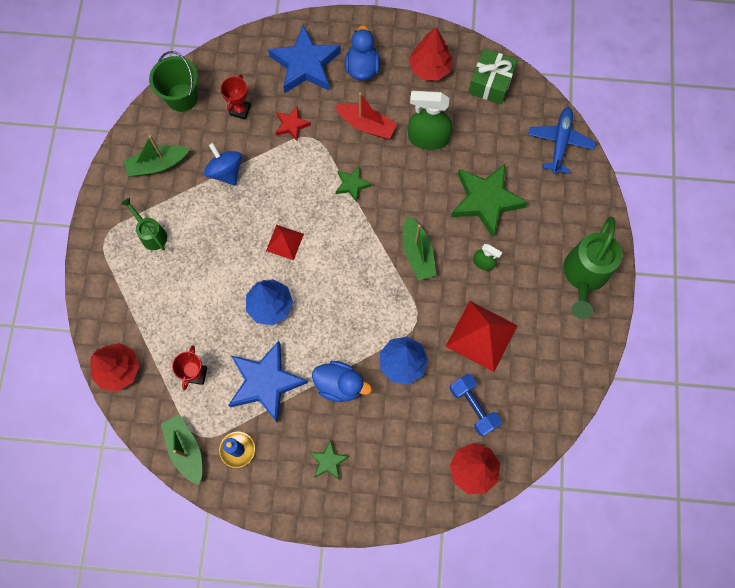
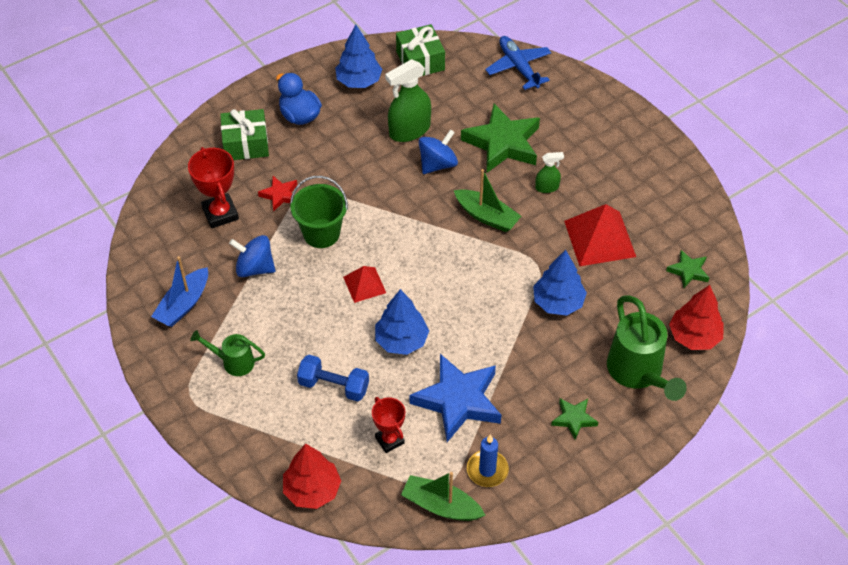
camera: 40 degrees left, 20 degrees down
(158, 165) = (183, 304): green boat -> blue boat
(182, 97) = (154, 238): green bucket -> green bucket (321, 233)
(240, 110) = (220, 213): red trophy -> red trophy, size x1.51
(305, 64) = (246, 144): blue star -> green gift
(340, 385) = (523, 356): blue duck -> none
(352, 184) = (379, 204): green star -> green star (688, 271)
(366, 125) = (347, 154): red boat -> none
(422, 182) = (437, 164): none -> blue spinning top
(429, 68) = (359, 81): red tree -> blue tree
(473, 406) = (646, 292): blue dumbbell -> blue dumbbell (334, 386)
(584, 276) = (633, 144): green watering can -> green watering can (638, 373)

